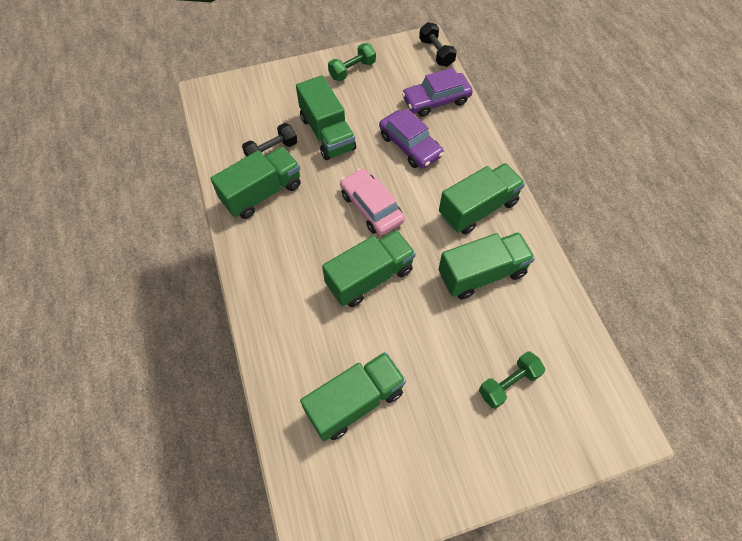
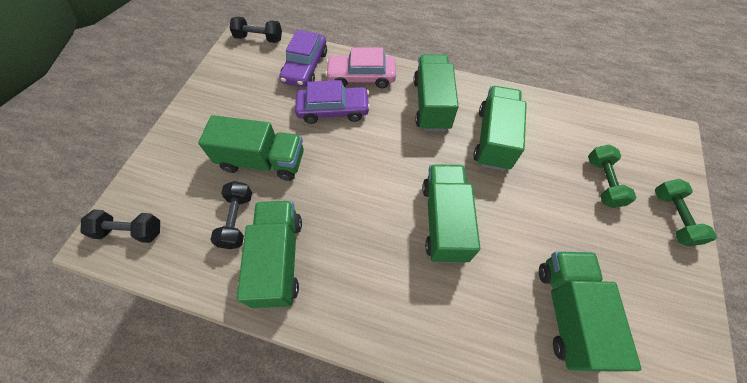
camera: 55 degrees left, 0 degrees up
(222, 102) = (130, 231): none -> black dumbbell
(352, 70) = (214, 101): green dumbbell -> green dumbbell (672, 217)
(371, 207) = (372, 175): pink car -> pink car (361, 77)

